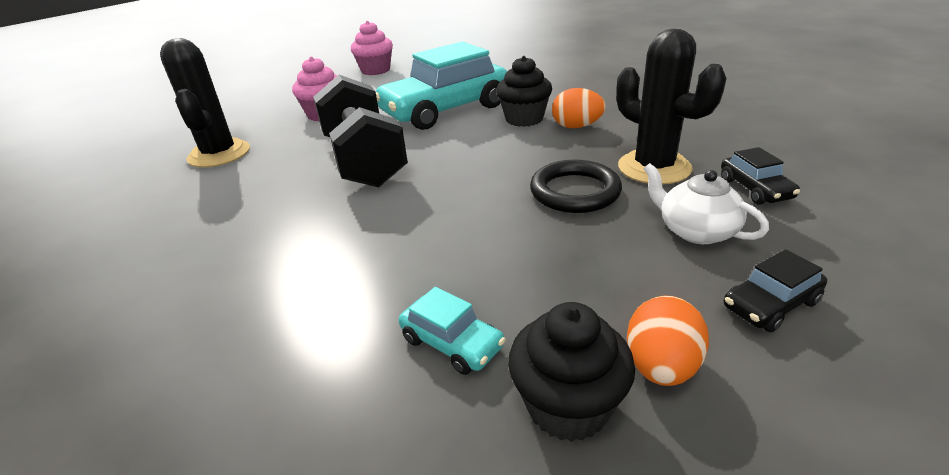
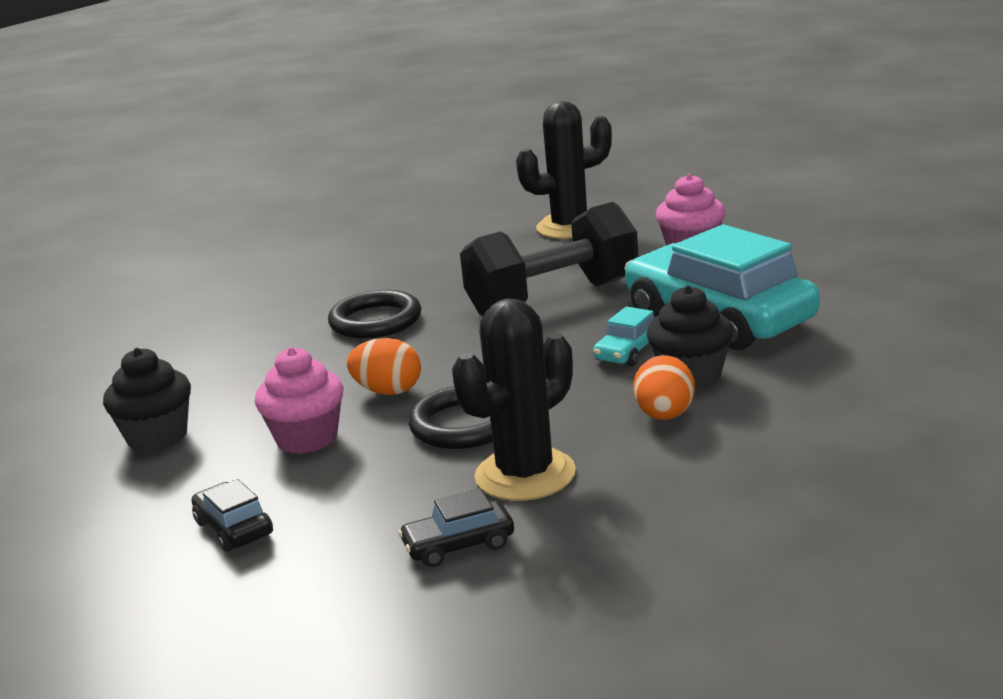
camera: 85 degrees right, 10 degrees down
(333, 247) = (375, 321): none -> black ring
(375, 70) = (886, 243): pink cupcake -> pink cupcake (307, 438)
(452, 343) = (234, 389): turquoise car -> turquoise car (628, 352)
(661, 366) = (179, 472): orange egg -> orange egg (388, 391)
(695, 231) = (367, 497): white teapot -> none

